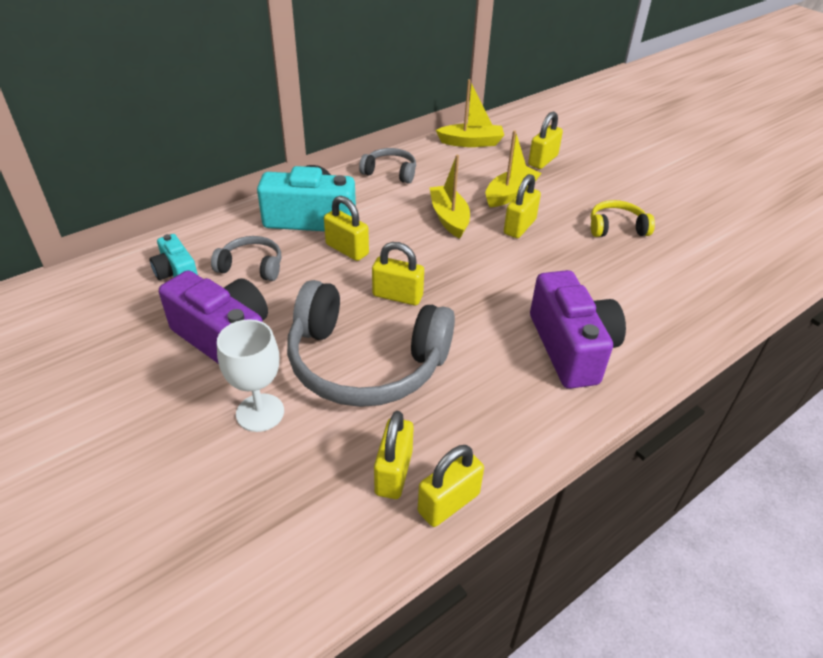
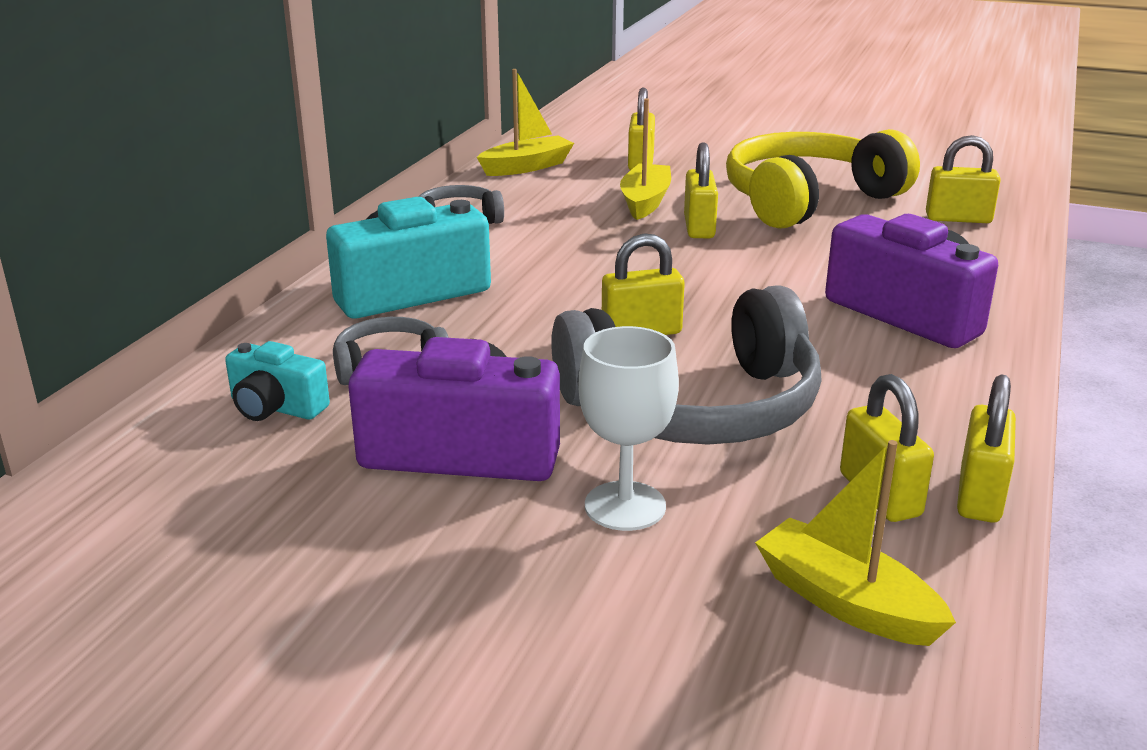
camera: 30 degrees left, 15 degrees down
(347, 249) = (507, 308): yellow padlock -> yellow padlock (958, 218)
(449, 218) = (601, 242): yellow boat -> yellow boat (845, 602)
(616, 228) = (808, 200): yellow headphones -> yellow headphones, size x2.12

